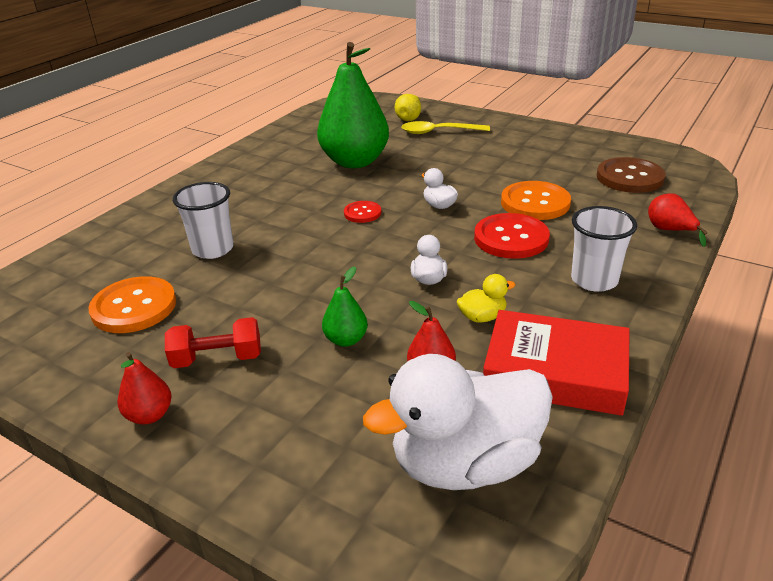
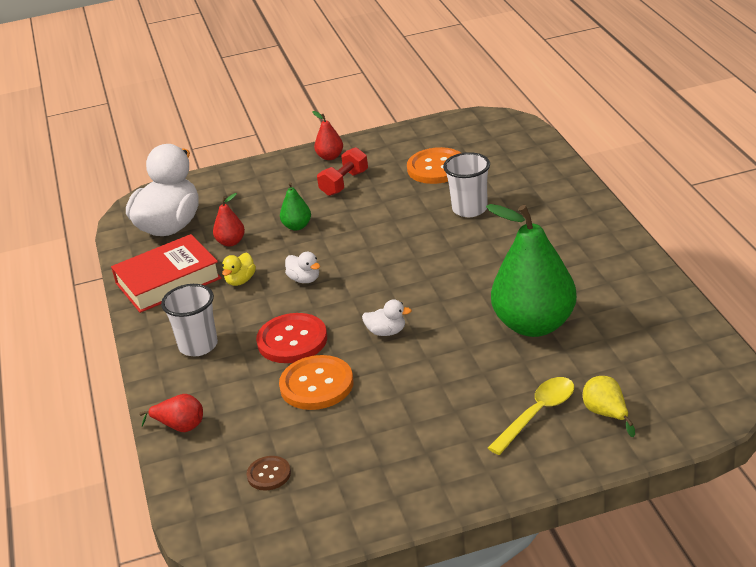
camera: 135 degrees right, 0 degrees up
(362, 213) = (430, 289): red button -> none
(630, 177) = (269, 474): brown button -> brown button, size x0.55

